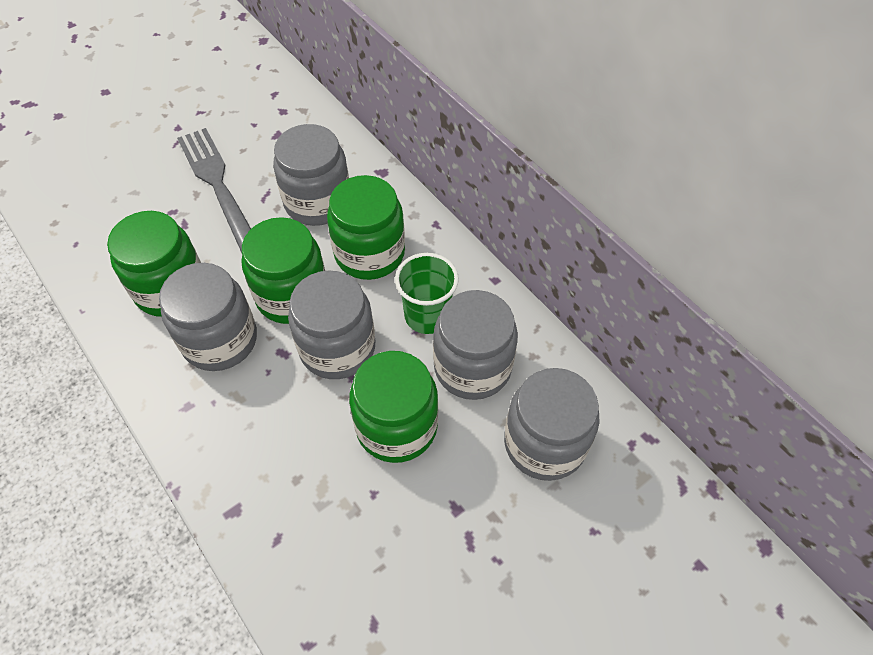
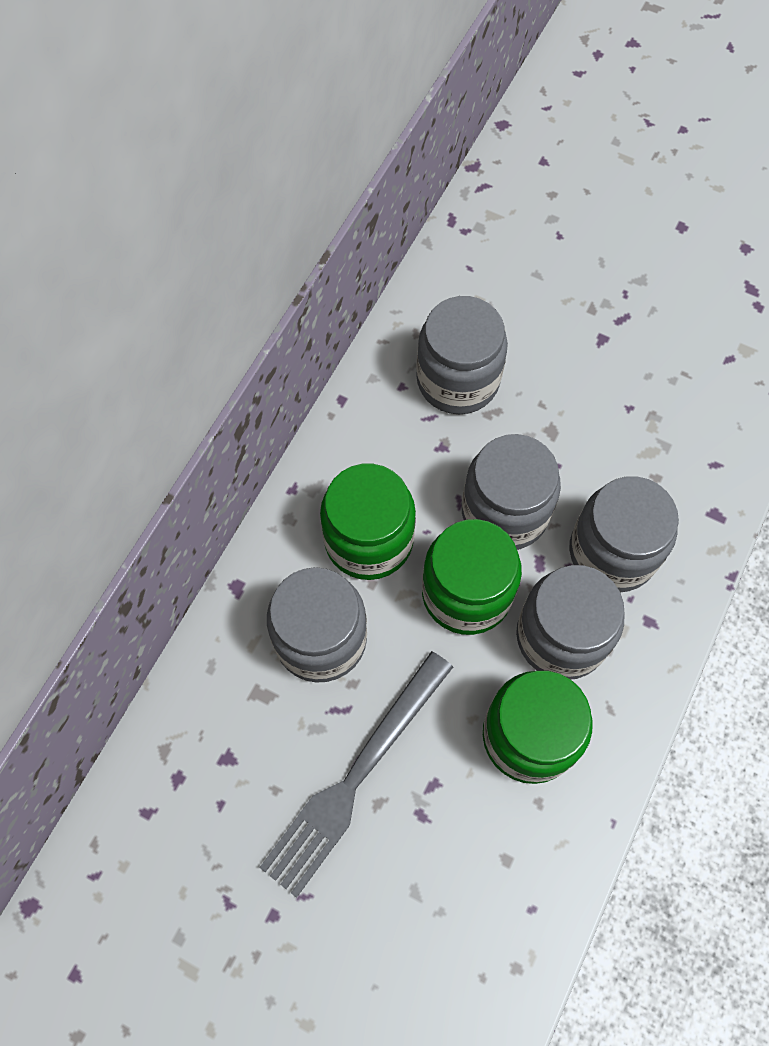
camera: 115 degrees left, 10 degrees up
(396, 426) = (556, 418): green jar -> none
(427, 316) = (420, 445): green cup -> none
(544, 443) = (502, 294): grey jar -> grey jar (612, 552)

